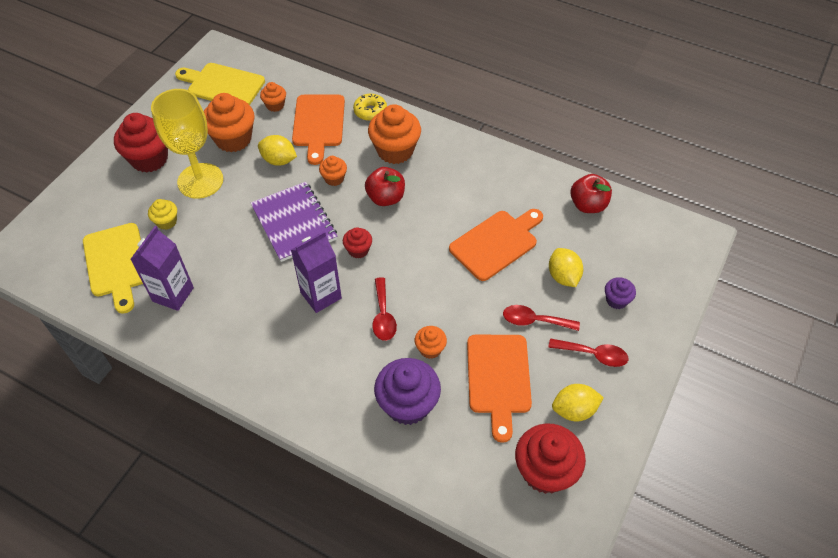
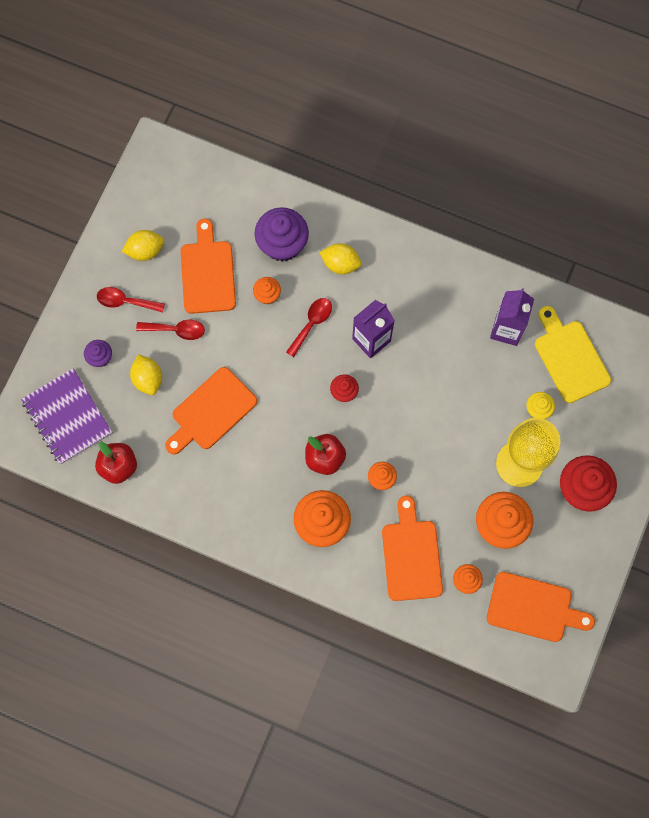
camera: 175 degrees right, 20 degrees up
(223, 85) = (534, 608): yellow cutting board -> orange cutting board
(279, 160) = (444, 498): yellow lemon -> yellow lemon (340, 264)
(294, 223) = (412, 418): purple notebook -> purple notebook (67, 417)
(370, 111) = (356, 580): yellow donut -> none
(383, 316) = (312, 323): red spoon -> red spoon turned 45 degrees clockwise
(545, 471) = (171, 200): red cupcake -> none

